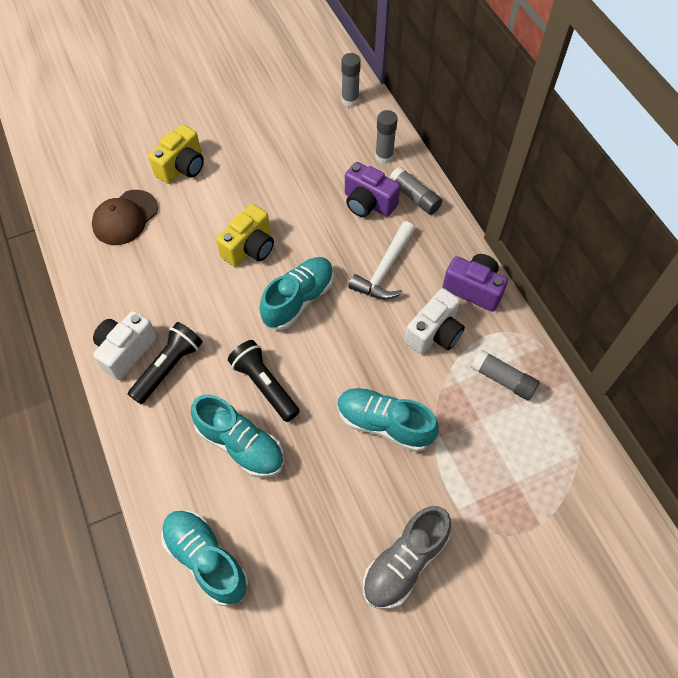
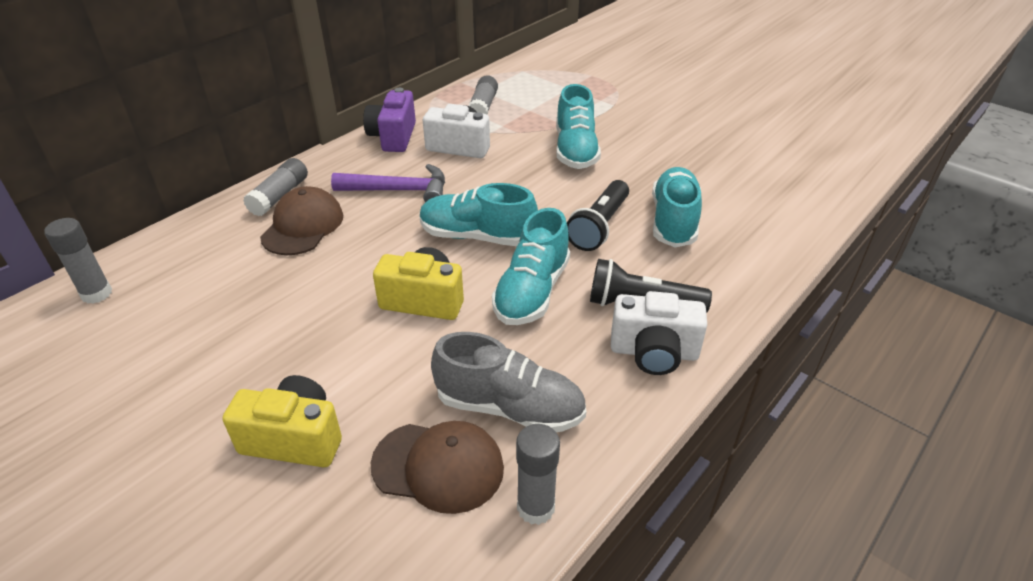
camera: 115 degrees left, 20 degrees down
(206, 559) = (790, 205): turquoise shoe -> turquoise shoe (532, 292)
(368, 203) = (303, 226): purple camera -> brown cap
(384, 157) = (214, 234): grey glue stick -> grey glue stick (535, 507)
(384, 270) = (399, 191): white hammer -> purple hammer
(405, 562) = (678, 116): grey shoe -> grey shoe (509, 407)

